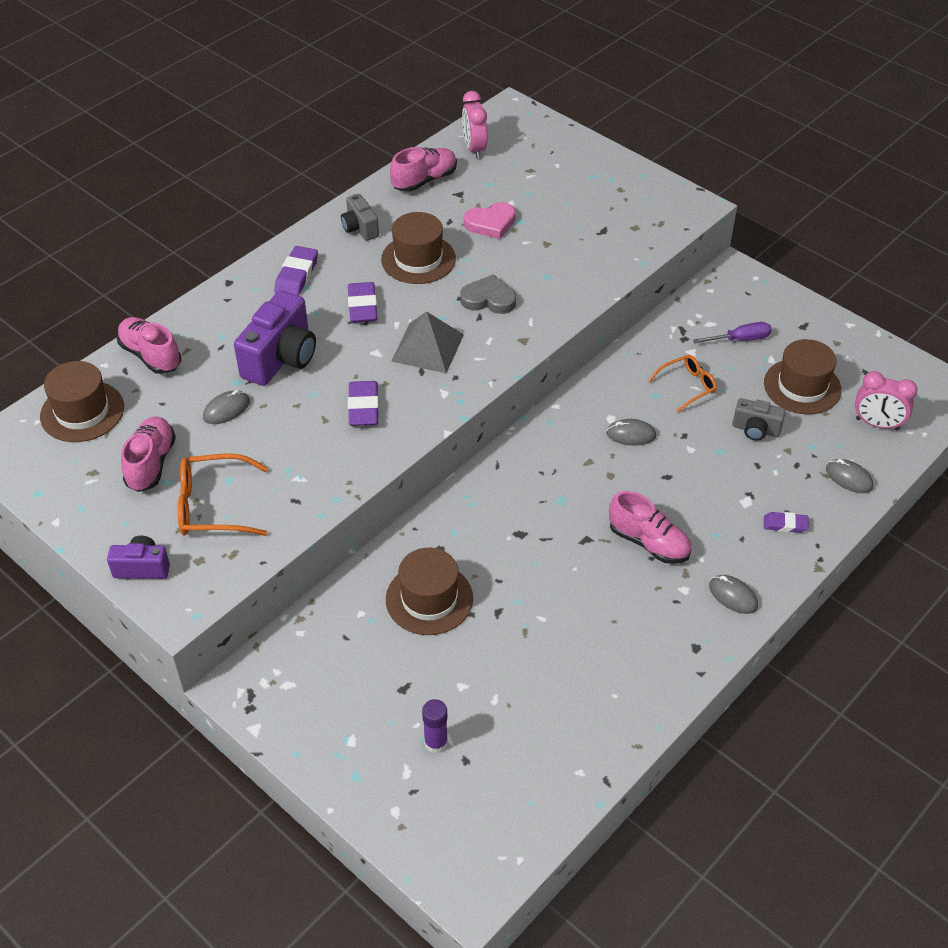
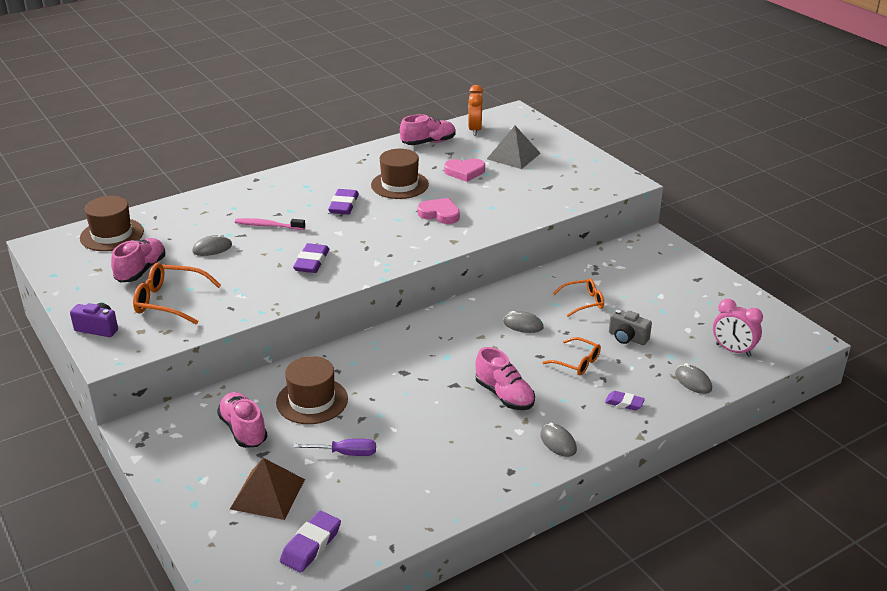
camera: 15 degrees right, 15 degrees down
(151, 355) = (177, 211): pink shoe -> pink shoe (243, 430)
(281, 358) = (268, 226): purple camera -> pink toothbrush
(296, 275) = (306, 182): purple eraser -> purple eraser (311, 545)
(360, 228) = (366, 162): grey camera -> none
(427, 347) = (378, 235): grey pyramid -> grey pyramid (513, 156)
(436, 742) = (268, 494): purple glue stick -> brown pyramid
(474, 149) = (475, 130): pink clock -> orange clock
(488, 299) = (440, 214): grey heart -> pink heart
(712, 477) = (577, 362): none -> orange glasses
(740, 339) = (640, 280): purple screwdriver -> purple screwdriver (346, 453)
(802, 386) = (679, 316): brown hat -> none

